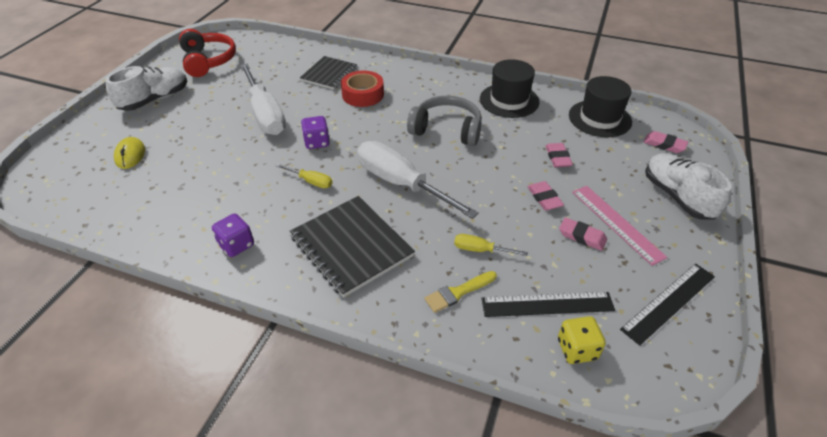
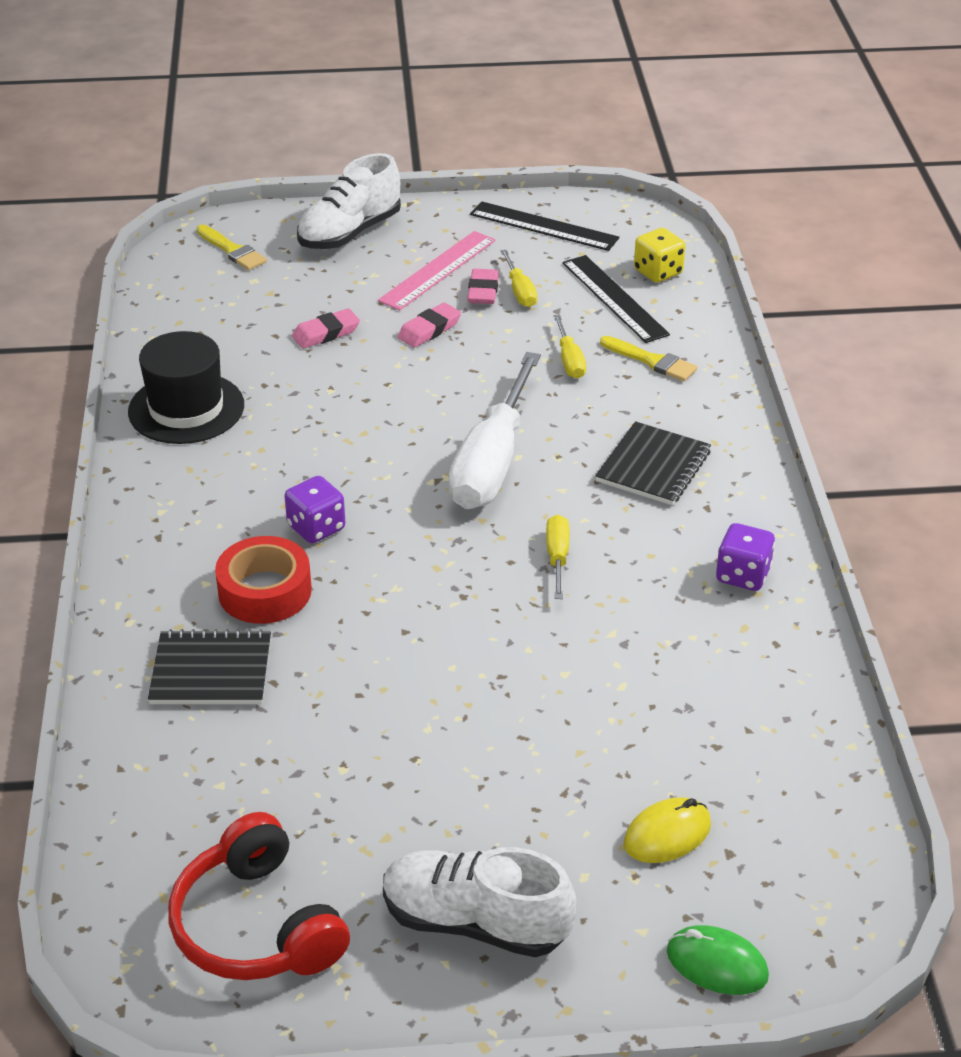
camera: 115 degrees left, 5 degrees down
(68, 145) = (717, 964): none -> green mouse
(208, 61) = (258, 925): red headphones -> red headphones turned 75 degrees counterclockwise
(265, 114) = (413, 703): white screwdriver -> none
(317, 142) = (454, 592): purple dice -> purple dice (316, 527)
(351, 246) = (653, 466): black notebook -> black notebook, size x0.65
(446, 130) = (320, 454): grey headphones -> none
(576, 255) = (520, 291): none -> yellow screwdriver
(599, 118) = (192, 311): black hat -> none
(664, 145) = (232, 250): pink eraser -> yellow brush

